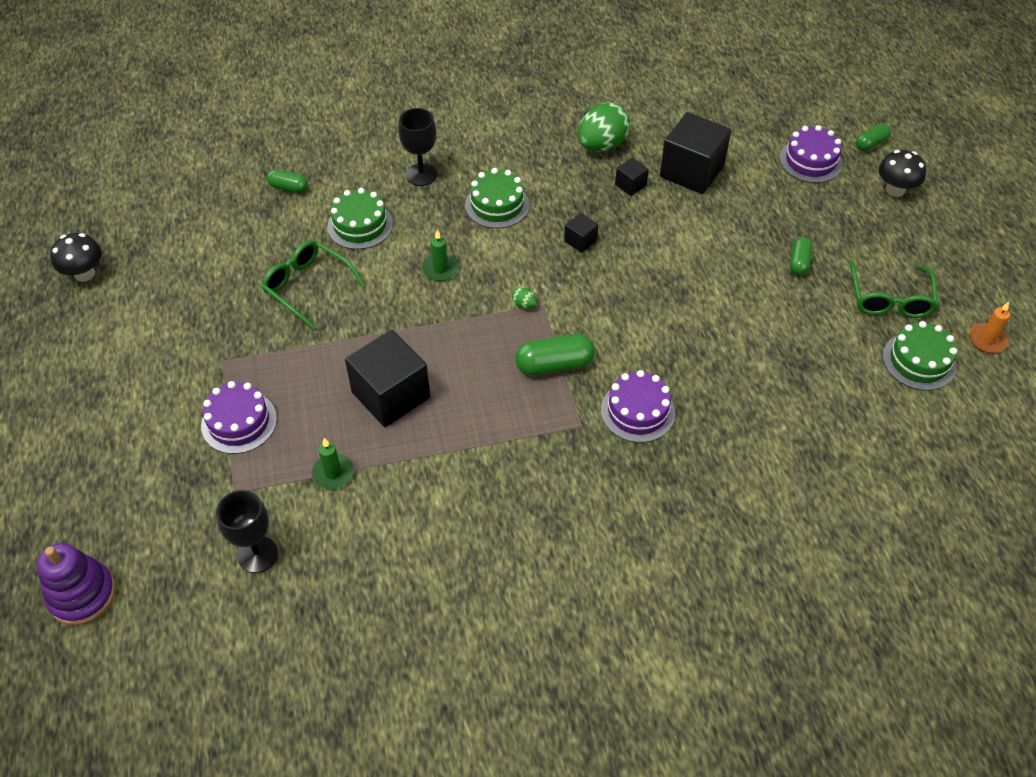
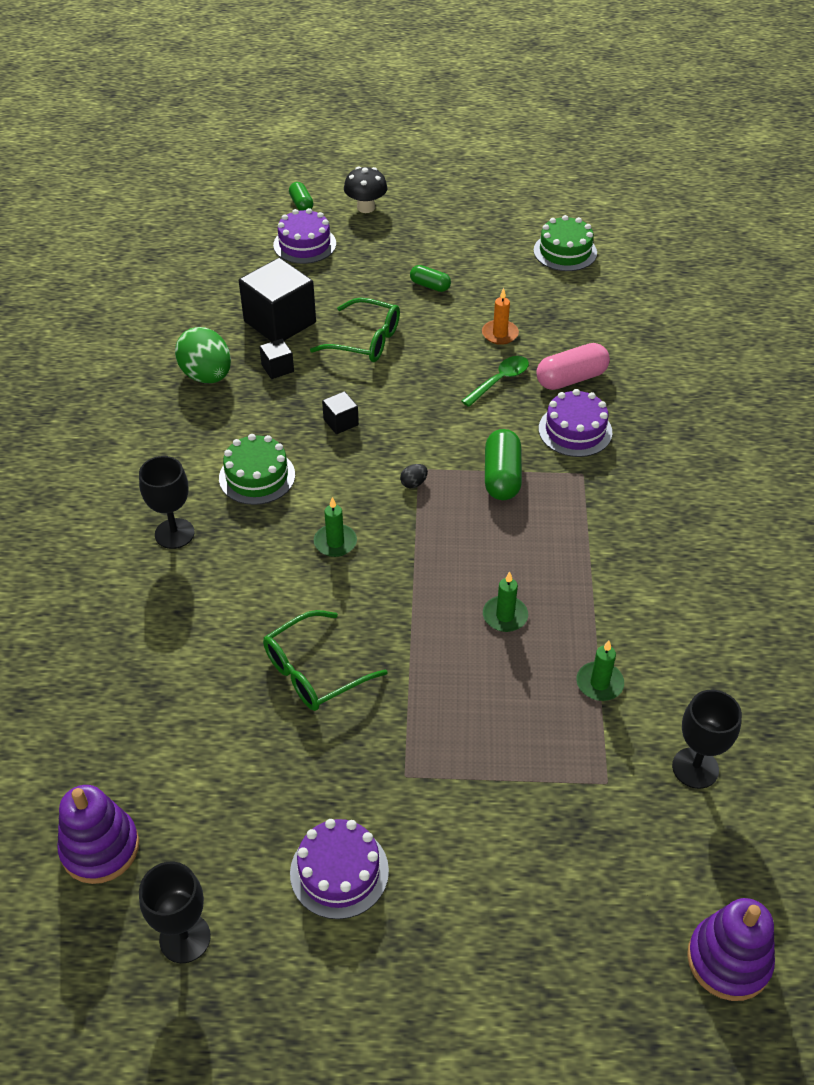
camera: 75 degrees left, 5 degrees down
(84, 273) = (185, 938): black mushroom -> black goblet
(145, 215) = (100, 848): none -> purple stacking toy
(239, 422) = (506, 767): purple cake -> purple cake (339, 871)
(288, 187) = (129, 670): green capsule -> none
(360, 225) = (232, 605): green cake -> none
(391, 395) = (505, 616): black cube -> green candle
(524, 305) = (413, 483): green egg -> black egg
(683, 341) = (499, 381): none -> green spoon
(712, 397) = (571, 379): none -> pink capsule
(890, 299) = (493, 247): green glasses -> green glasses (365, 340)
(987, 340) = (553, 211): orange candle -> orange candle (500, 334)

